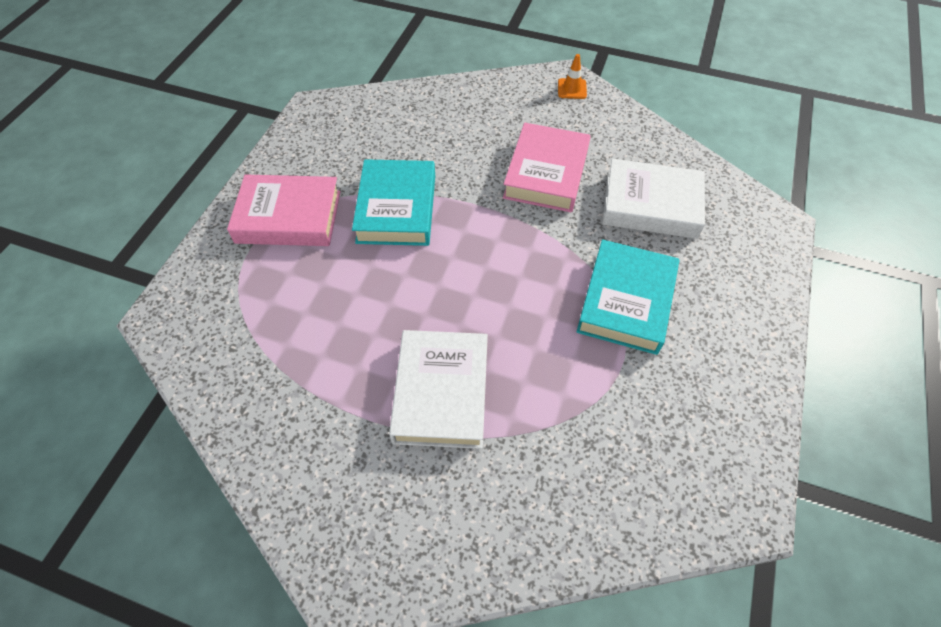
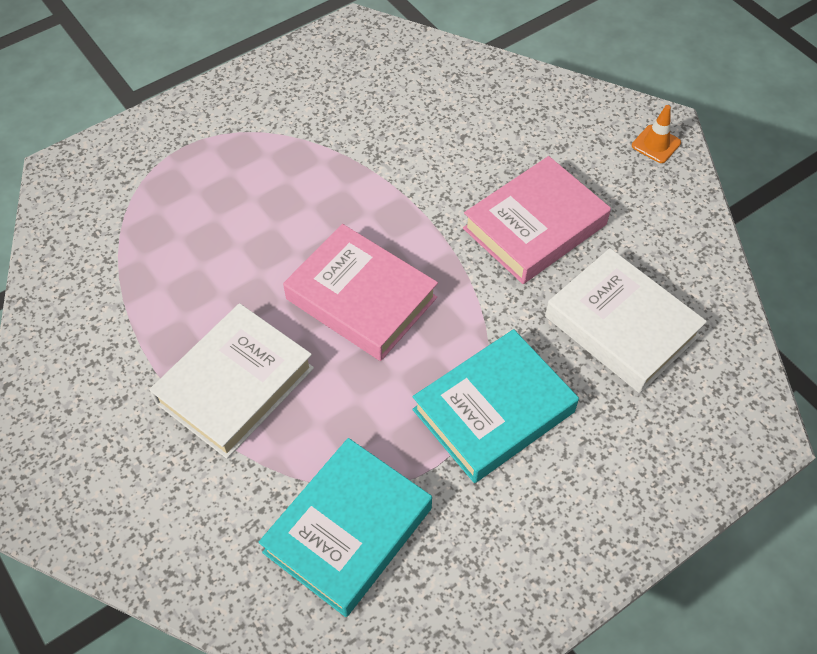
camera: 35 degrees right, 0 degrees up
(289, 217) = (240, 134): pink book -> pink book (361, 298)
(396, 208) = (346, 180): turquoise book -> turquoise book (348, 530)

